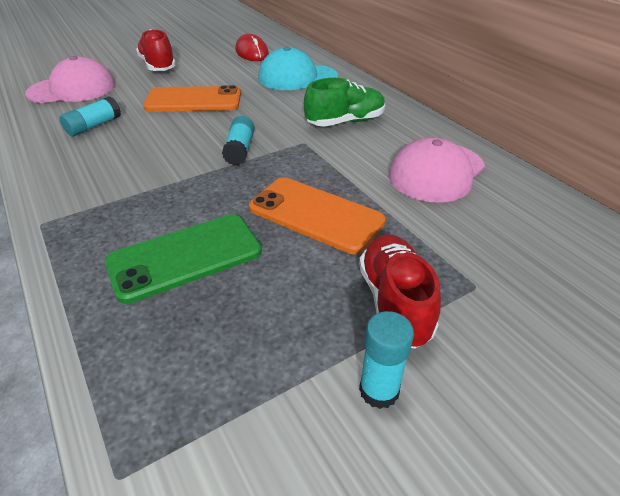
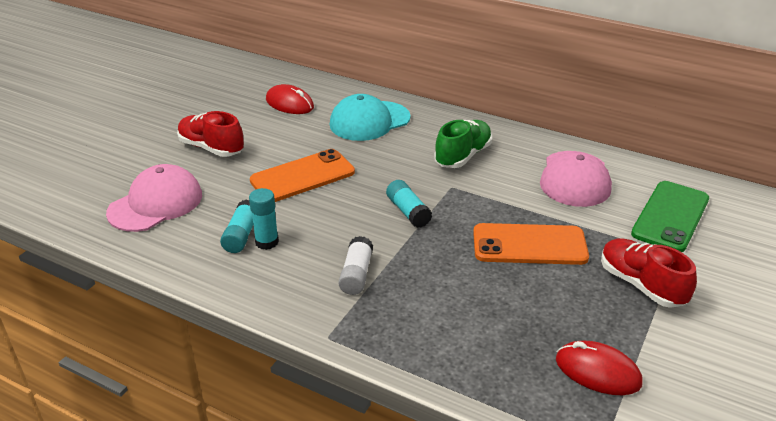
camera: 30 degrees left, 5 degrees down
(131, 183) = (356, 274): none -> white glue stick
(185, 257) = (477, 313): green phone -> green phone (670, 216)
(229, 377) = (597, 371): none -> red mouse
(379, 390) = (683, 338): turquoise glue stick -> turquoise glue stick (267, 242)

